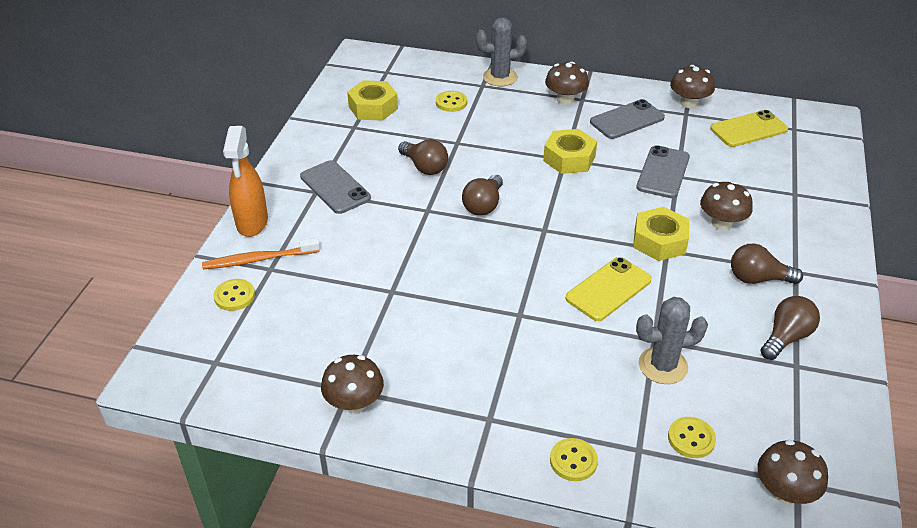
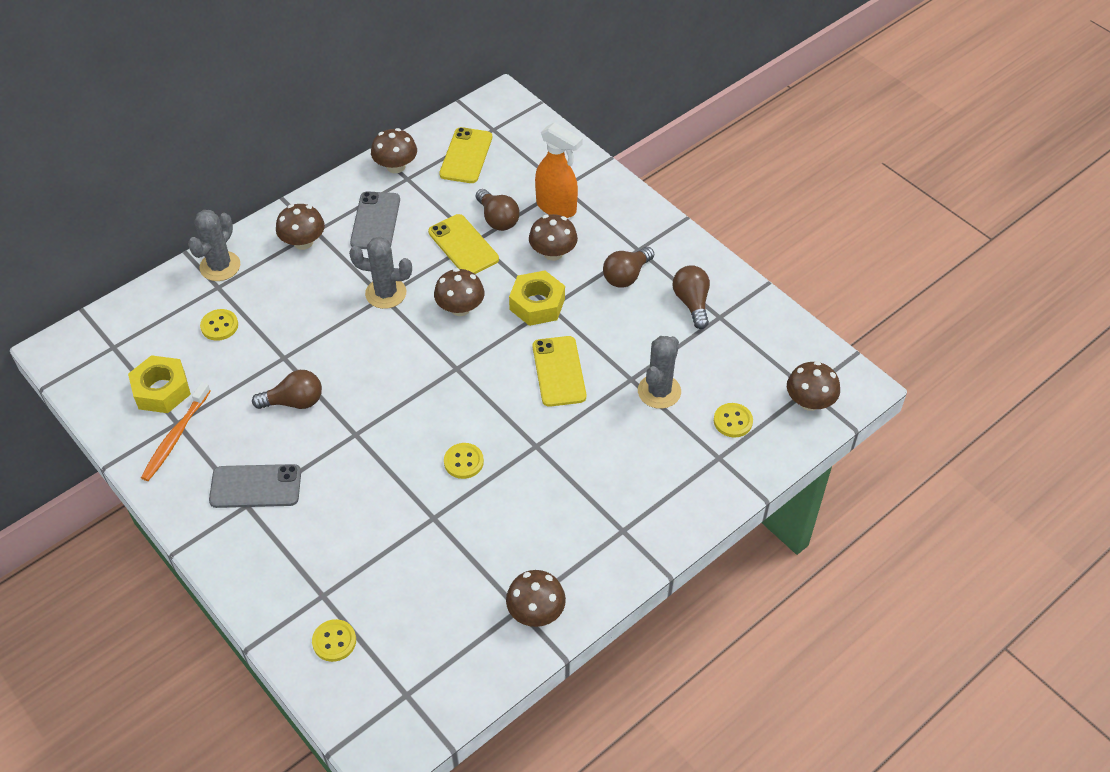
camera: 55 degrees left, 10 degrees up
(252, 223) = (244, 580): orange spray bottle -> orange spray bottle (556, 207)
(258, 259) = (301, 599): orange toothbrush -> orange toothbrush (175, 437)
(483, 205) = (388, 390): brown light bulb -> brown light bulb (497, 219)
(569, 158) = (386, 293): yellow nut -> grey cactus
(573, 461) = (699, 502): yellow button -> yellow button (463, 462)
(602, 202) = (460, 308): none -> brown mushroom
(663, 172) = (463, 245): grey phone -> yellow phone

